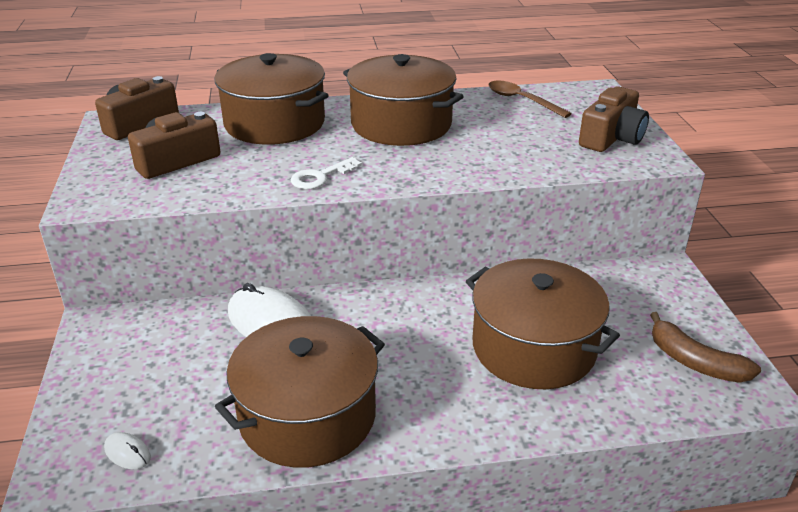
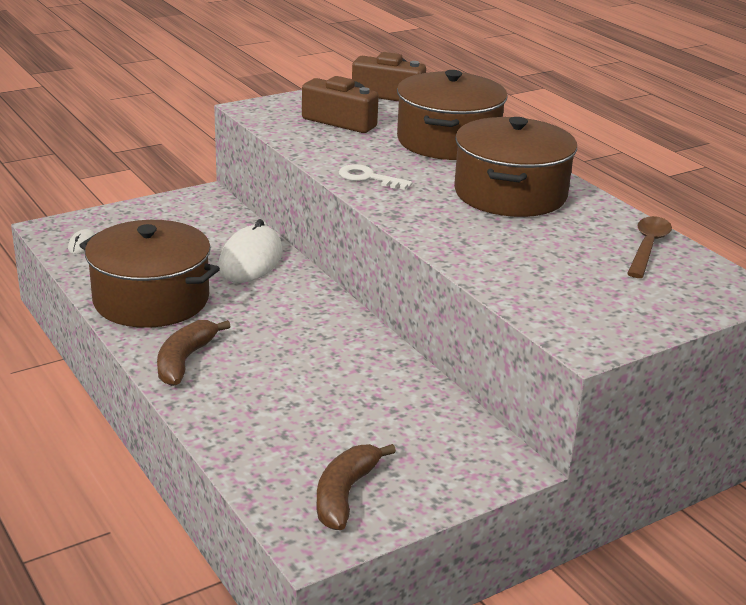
camera: 65 degrees right, 5 degrees down
(448, 415) = (184, 361): none -> brown banana
(533, 347) = (303, 391): brown pot -> none
(611, 137) = (611, 310): brown camera -> none

